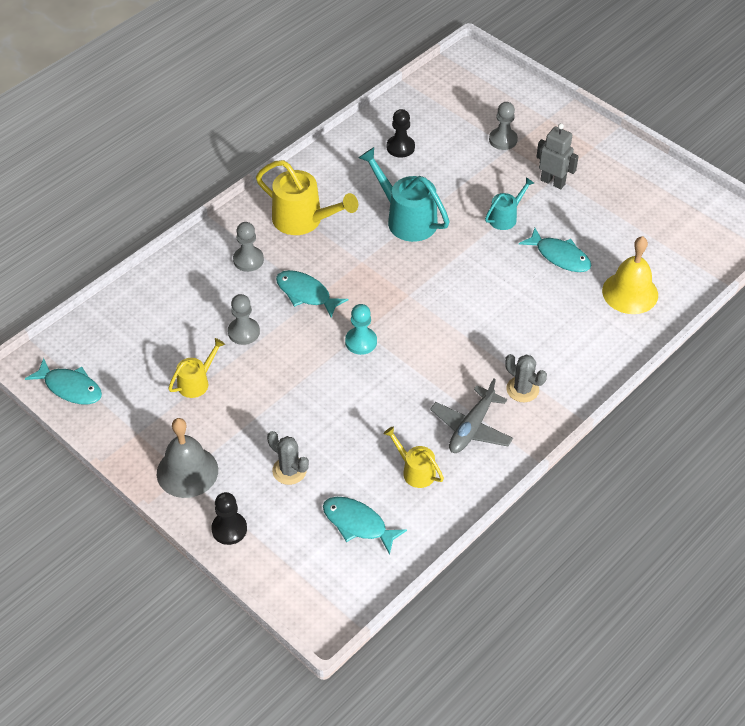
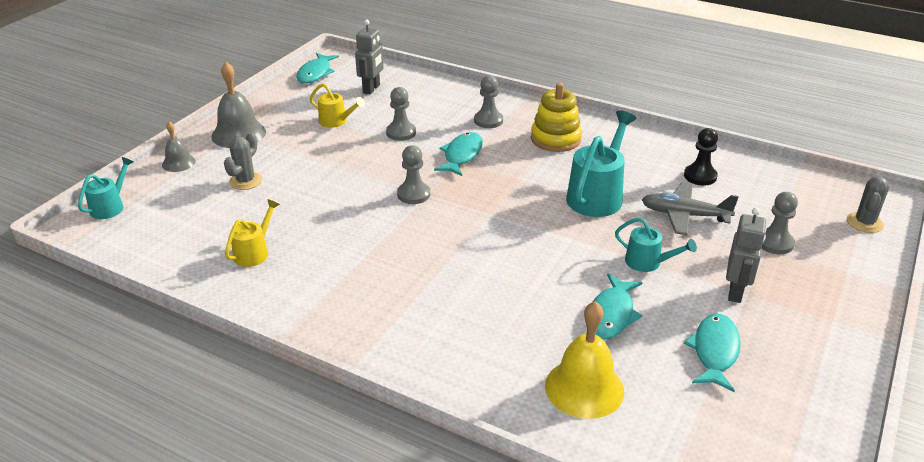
camera: 75 degrees right, 15 degrees down
(135, 341) = (371, 89): none -> grey robot
(229, 529) = (178, 163): black pawn -> grey bell
(296, 590) = (110, 206): none -> turquoise watering can
(304, 220) = (555, 139): yellow watering can -> yellow stacking toy
(358, 524) = (185, 228): turquoise fish -> turquoise fish (714, 351)
(361, 342) = (413, 194): turquoise pawn -> grey pawn
(471, 428) = (319, 281): grey plane -> grey plane (684, 215)
(522, 389) = (384, 312): grey cactus -> grey cactus (864, 223)

